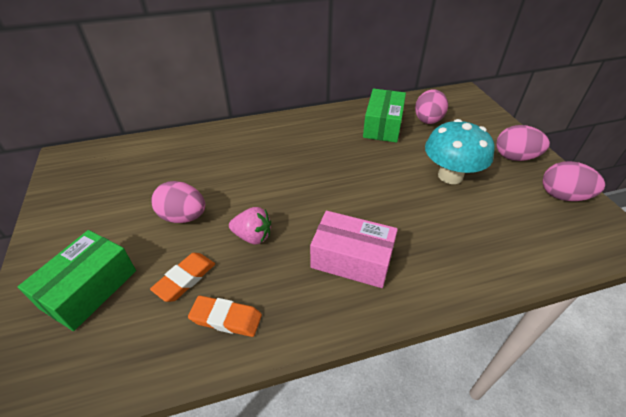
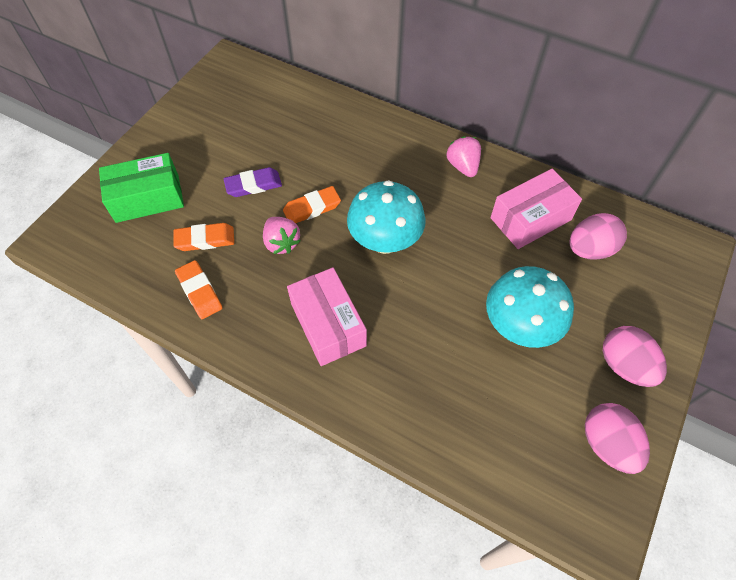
camera: 45 degrees right, 15 degrees up
(183, 217) = (253, 185): pink egg -> purple eraser
(248, 201) = (312, 208): none -> orange eraser
(314, 124) = (463, 166): none -> pink strawberry
(321, 187) = (385, 241): none -> turquoise mushroom
(383, 125) = (530, 219): green box -> pink box

